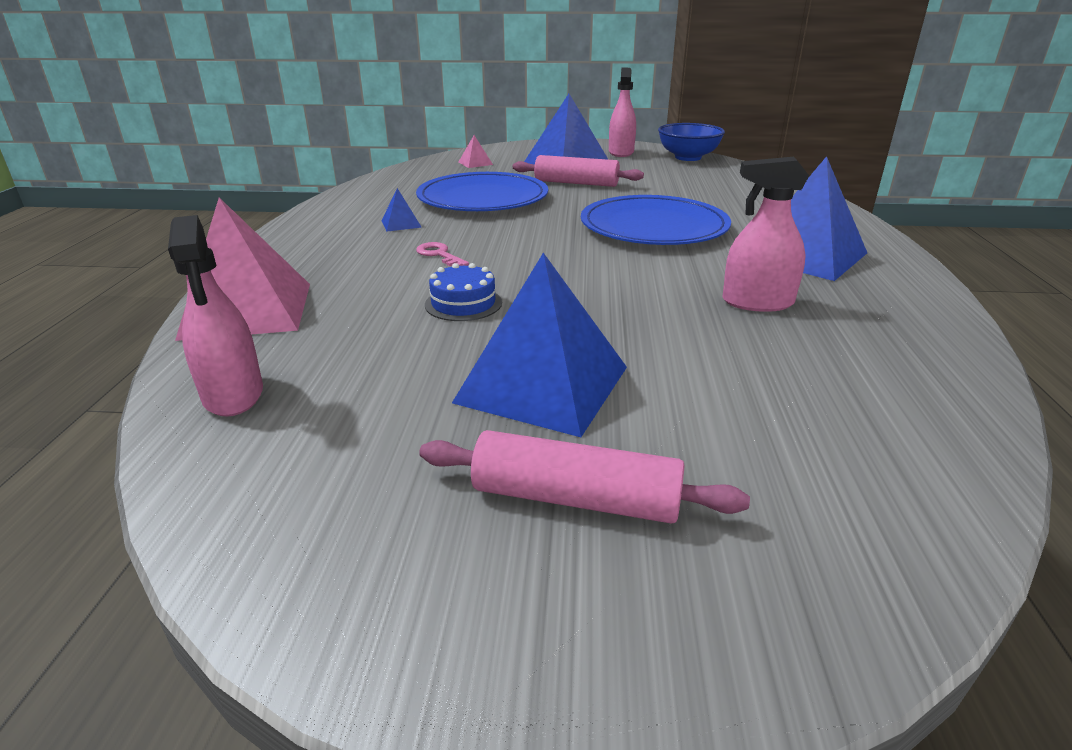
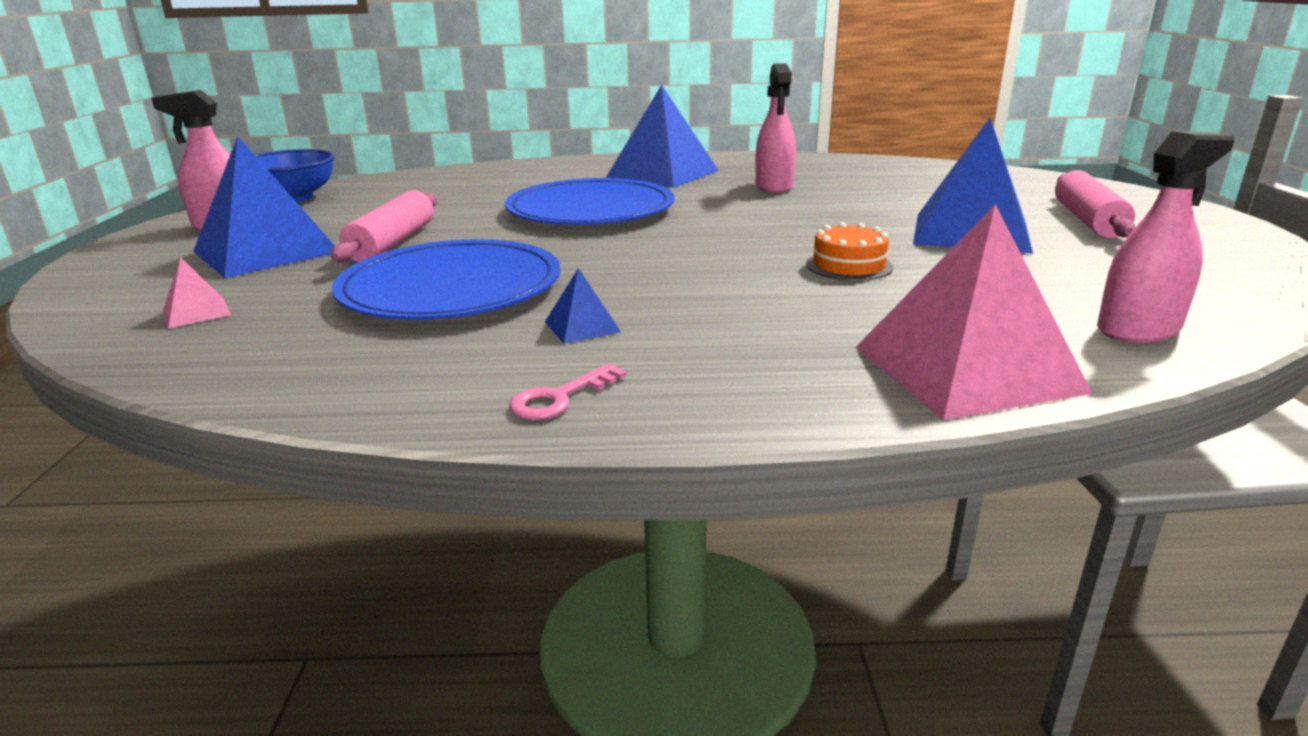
camera: 95 degrees left, 5 degrees down
(439, 255) = (712, 289): pink key -> pink key (559, 398)
(463, 303) = (849, 265): blue cake -> orange cake

